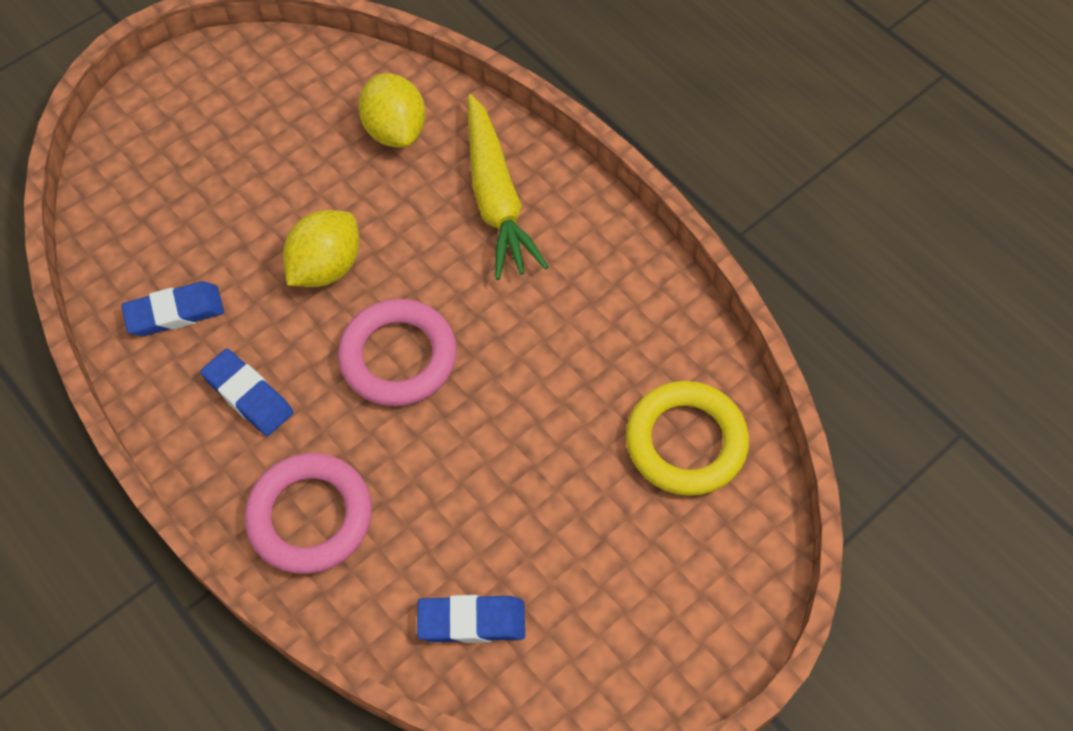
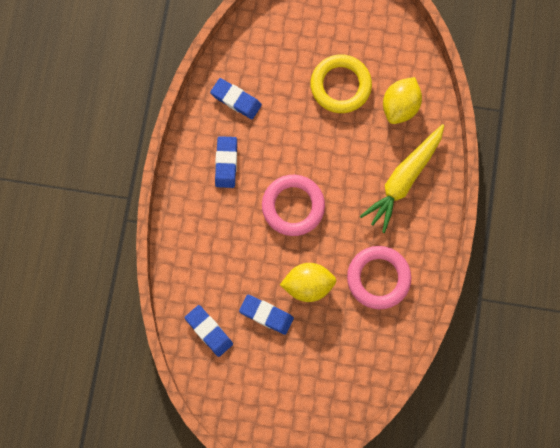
camera: 50 degrees right, 15 degrees up
(310, 516) = (198, 233): pink ring -> pink ring (378, 278)
(326, 267) = (308, 140): yellow lemon -> yellow lemon (308, 285)
(522, 517) = (266, 315): none -> blue eraser
(686, 442) = (354, 354): yellow ring -> yellow ring (340, 86)

